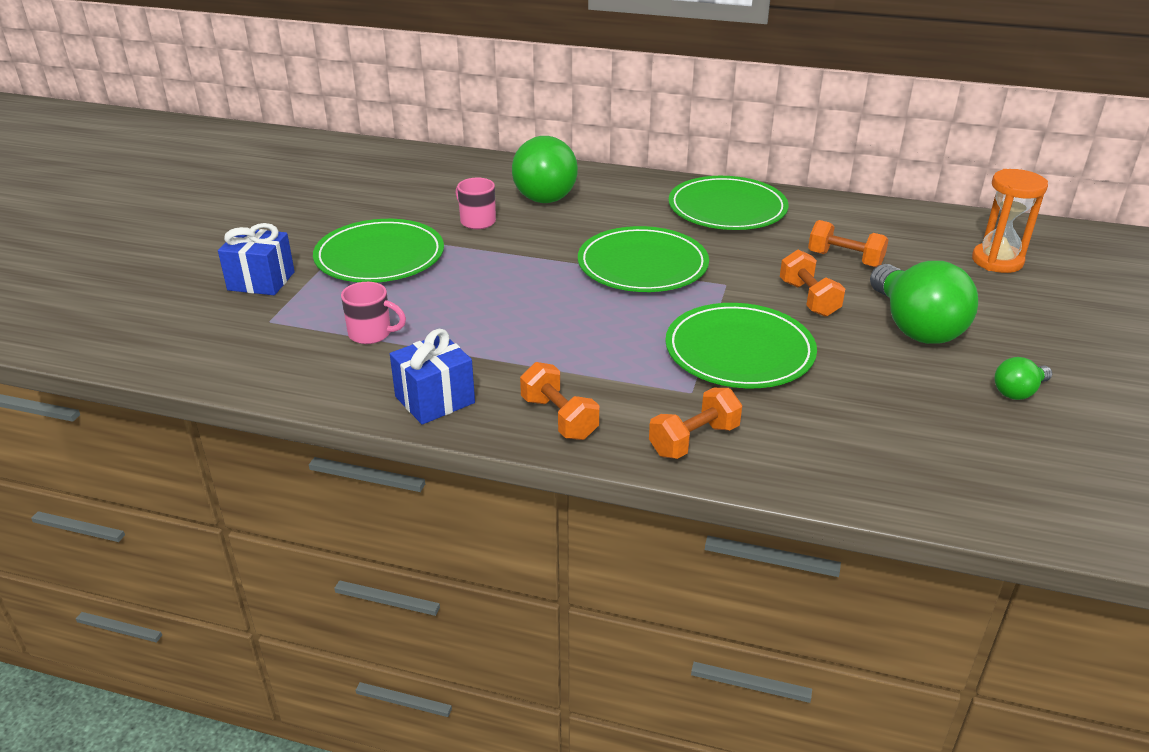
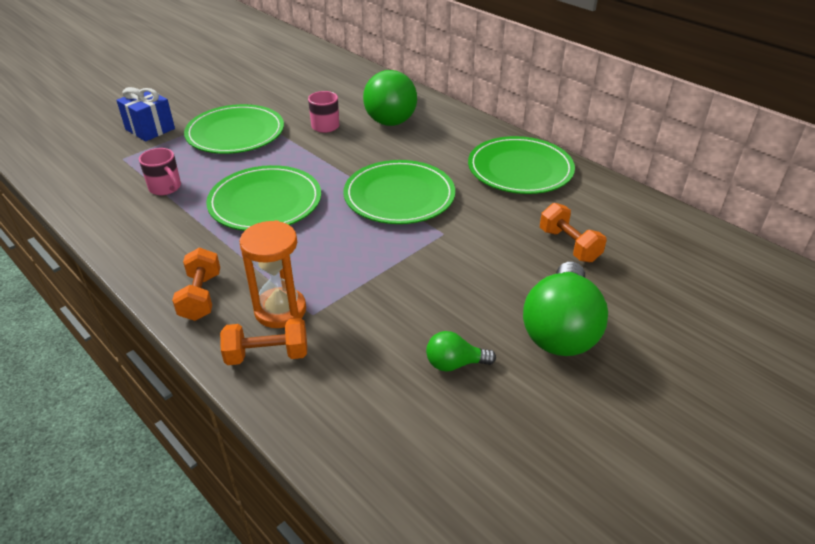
camera: 30 degrees right, 5 degrees up
(435, 400) = (145, 250): blue gift -> none
(739, 351) = (387, 294): green plate -> green plate (265, 202)
(808, 299) = (496, 270): orange dumbbell -> none
(997, 261) = (716, 296): orange hourglass -> orange hourglass (280, 310)
(1018, 392) = (586, 432): green light bulb -> green light bulb (454, 364)

